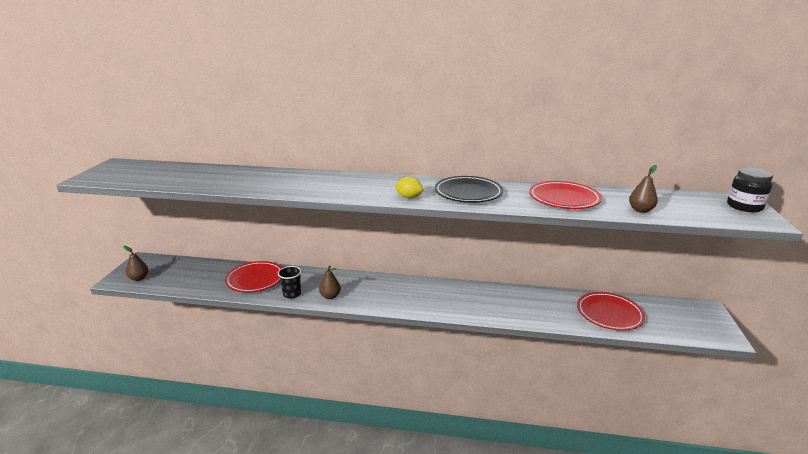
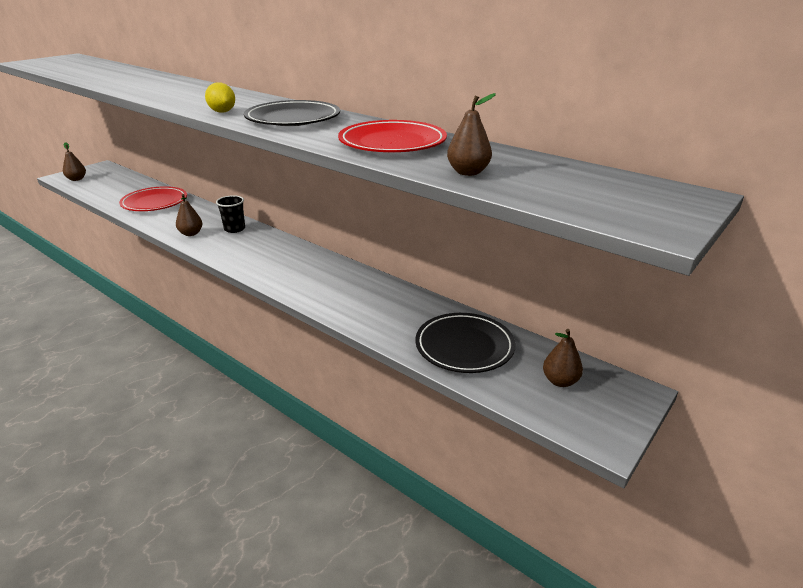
camera: 30 degrees right, 5 degrees up
(292, 294) = (163, 222): black cup -> black cup (234, 229)
(609, 314) = (464, 346): red plate -> black plate
(674, 315) = (560, 381): none -> brown pear
(744, 206) = (668, 203): black jar -> none

